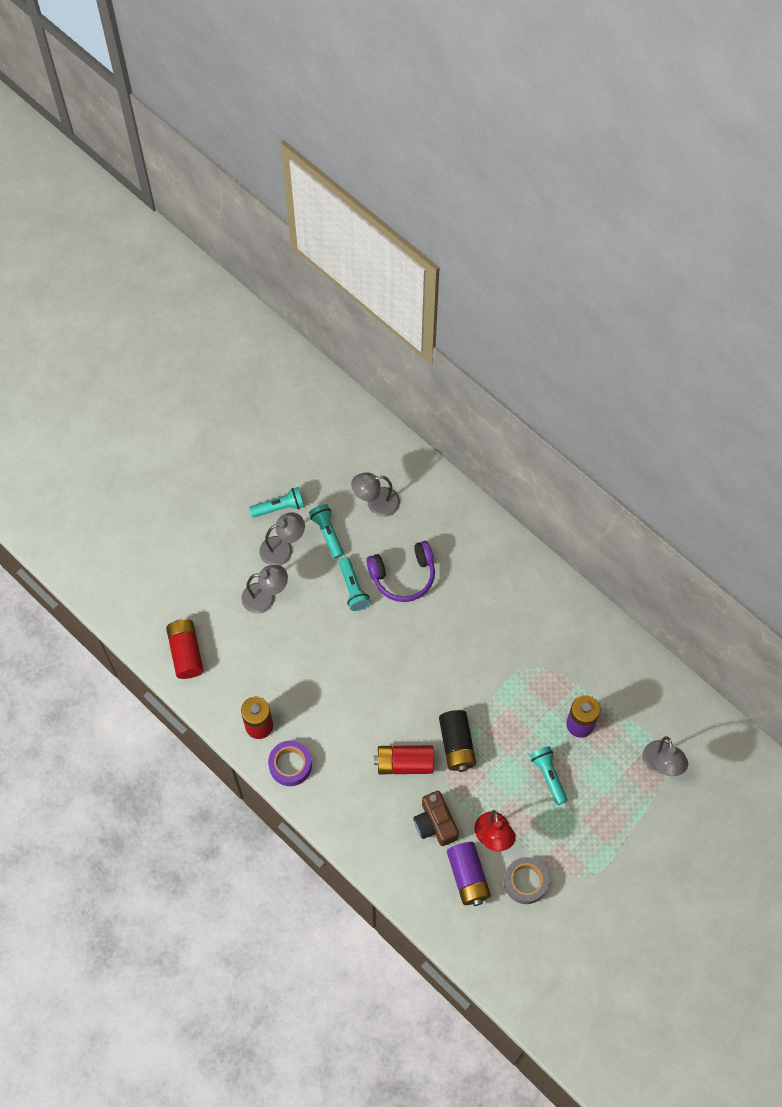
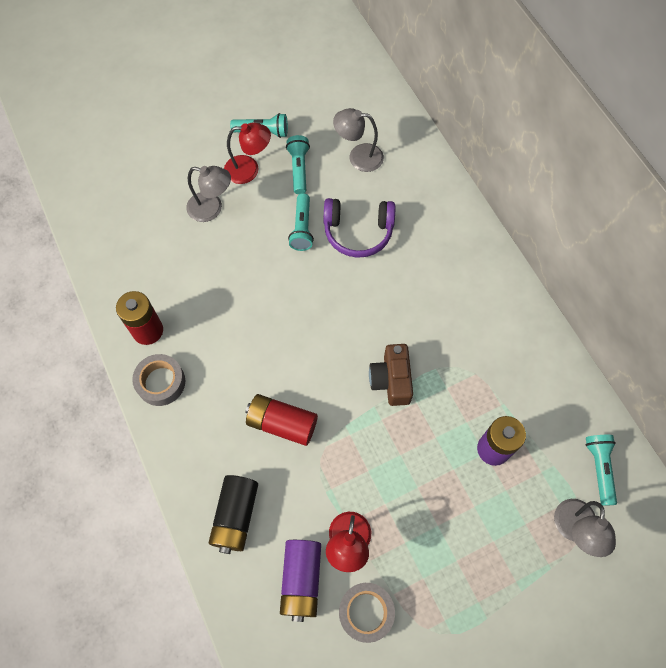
camera: 20 degrees right, 0 degrees up
(186, 652) = (110, 235): red battery -> none
(283, 548) = (249, 169): grey lamp -> red lamp
(290, 765) = (161, 382): purple tape -> grey tape
(435, 823) = (289, 503): brown camera -> brown camera (391, 380)
(456, 745) = (346, 423): black battery -> black battery (235, 516)
(548, 776) = (437, 495): turquoise flashlight -> turquoise flashlight (599, 468)

